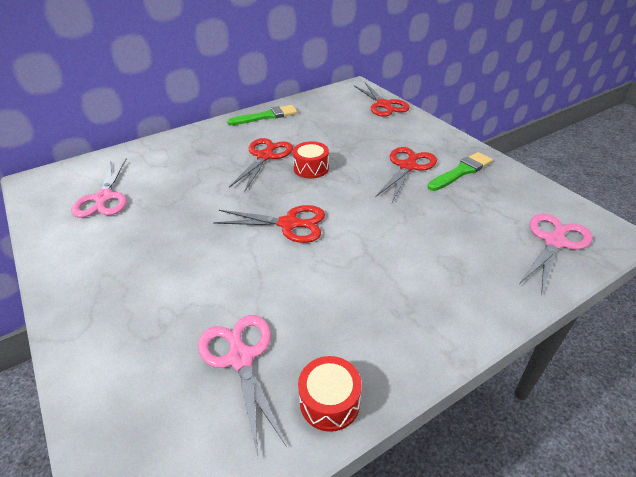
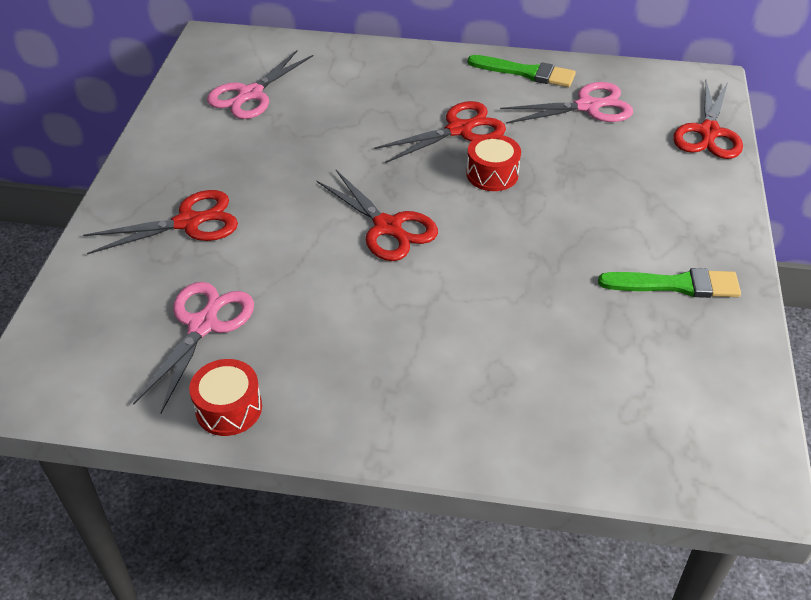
camera: 40 degrees right, 5 degrees up
(408, 166) = (614, 238): red scissors -> red scissors (189, 222)
(554, 241) = (660, 437): pink scissors -> pink scissors (588, 106)

